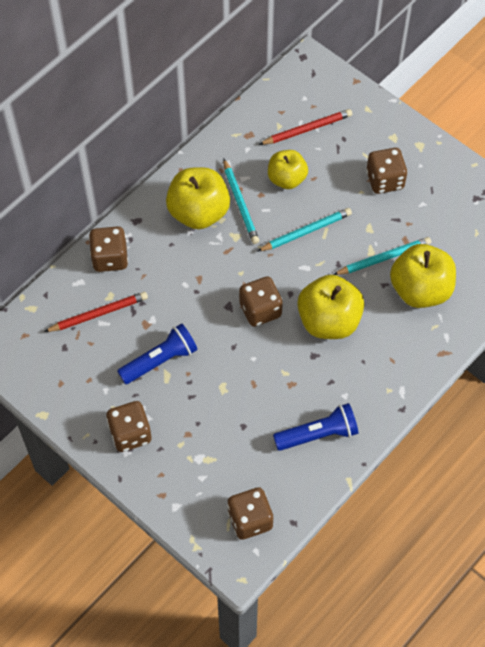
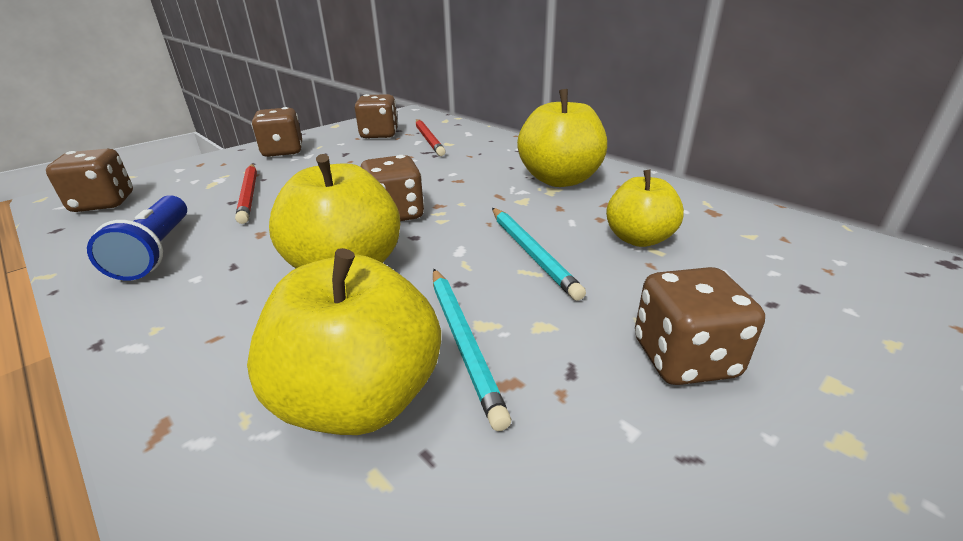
camera: 95 degrees right, 30 degrees down
(110, 258) = (494, 142): brown dice -> brown dice (379, 135)
(160, 360) = (357, 162): blue flashlight -> none
(240, 204) = (579, 204): turquoise pencil -> none
(307, 129) = (764, 261): red pencil -> red pencil (249, 195)

